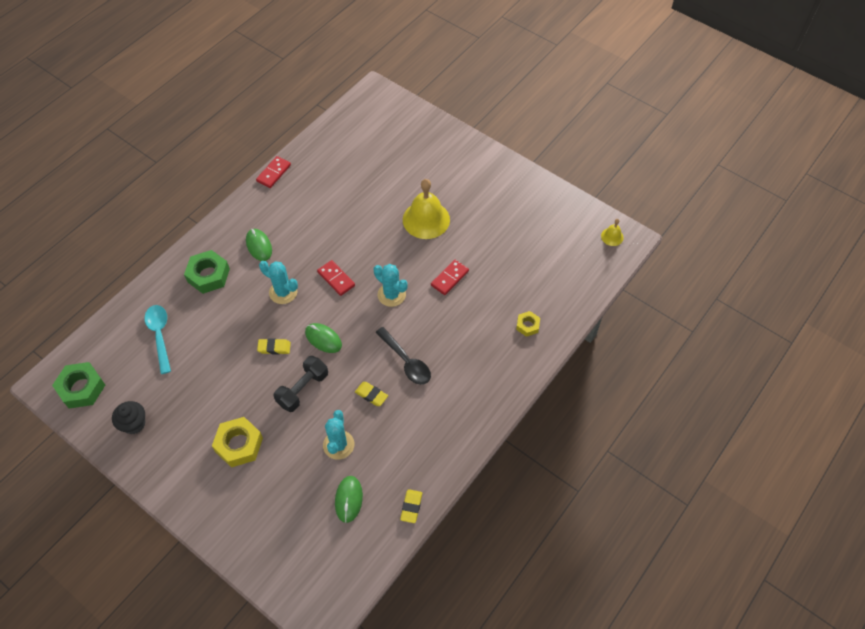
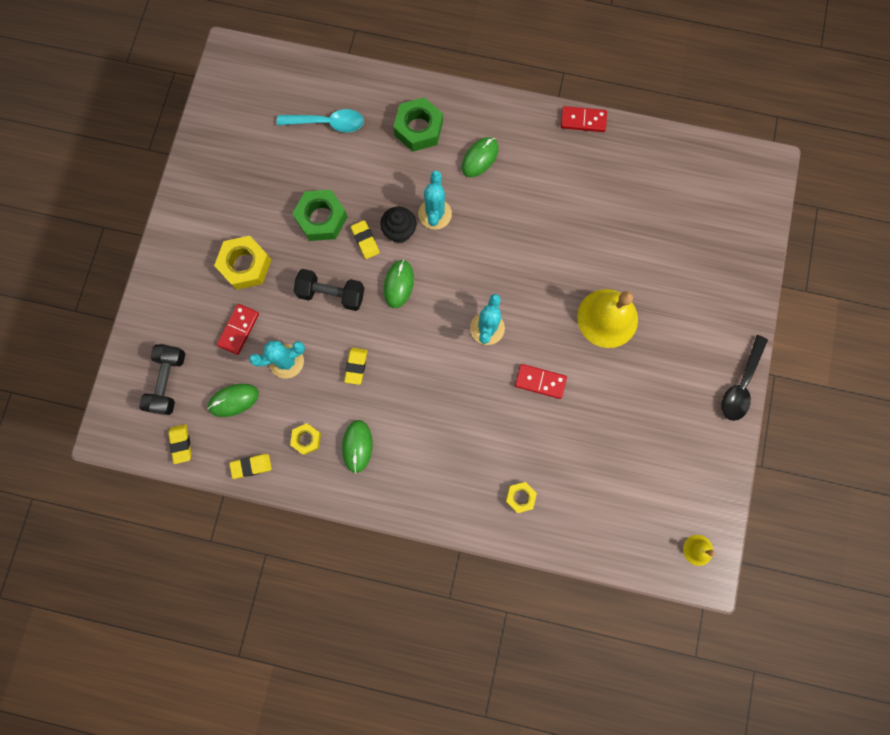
camera: 65 degrees right, 20 degrees up
(81, 388) = (239, 88): green nut -> green nut (321, 218)
(134, 424) = (224, 157): black cupcake -> black cupcake (399, 231)
(160, 335) = (327, 123): turquoise spoon -> turquoise spoon turned 45 degrees clockwise
(303, 547) = (168, 382): none -> black dumbbell
(336, 279) = (478, 259): red domino -> red domino (239, 329)
(363, 558) = (181, 444): none -> yellow eraser
(406, 361) = (412, 384): black spoon -> black spoon (740, 385)
(410, 455) = (306, 439): none -> yellow nut
(435, 420) = (357, 446): none -> green mouse

